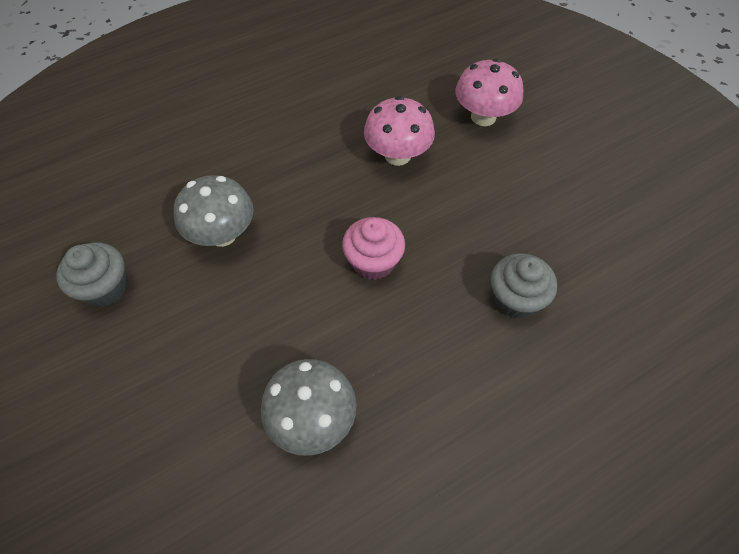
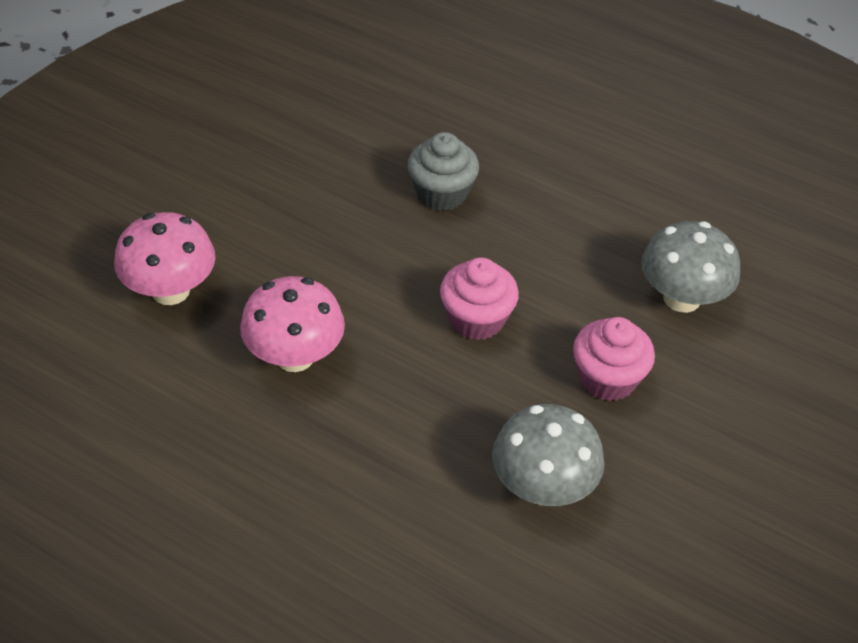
camera: 120 degrees left, 10 degrees down
(105, 287) = (704, 572): grey cupcake -> none
(273, 316) = (607, 378): none -> pink cupcake

